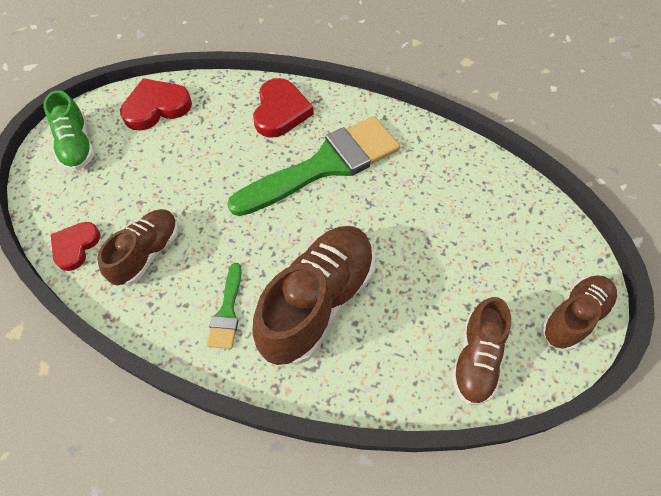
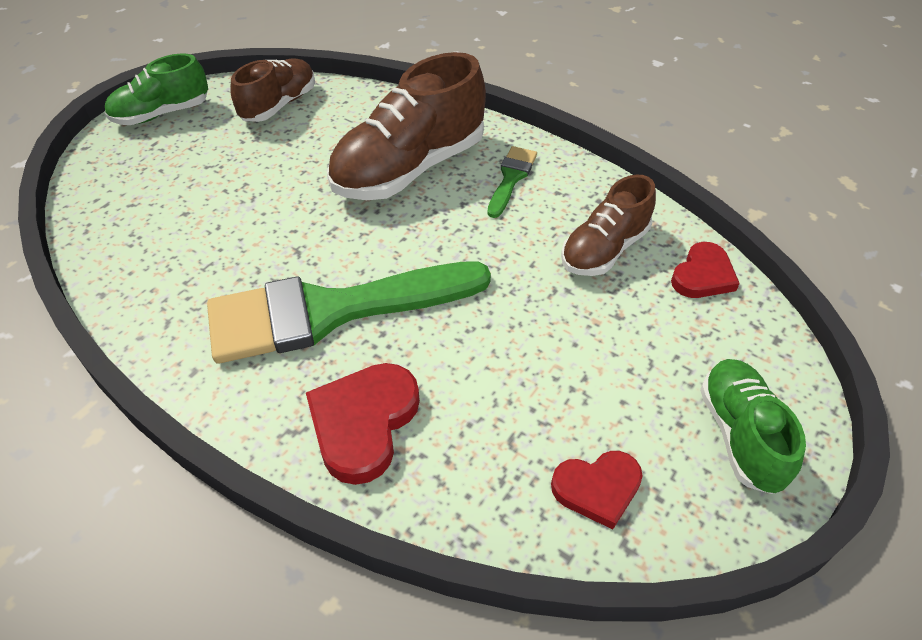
camera: 165 degrees left, 10 degrees down
(156, 107) = (597, 488): red heart -> red heart, size x0.66
(573, 317) = (162, 114): brown shoe -> green shoe

